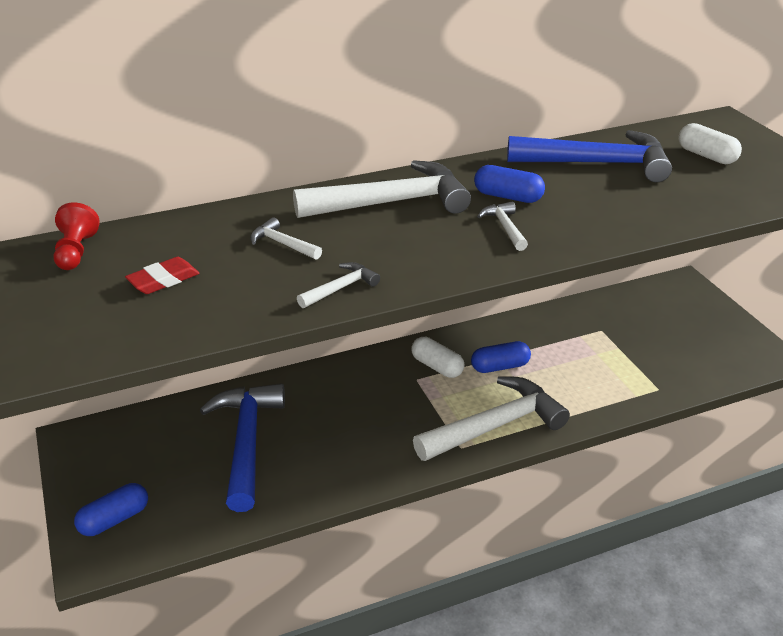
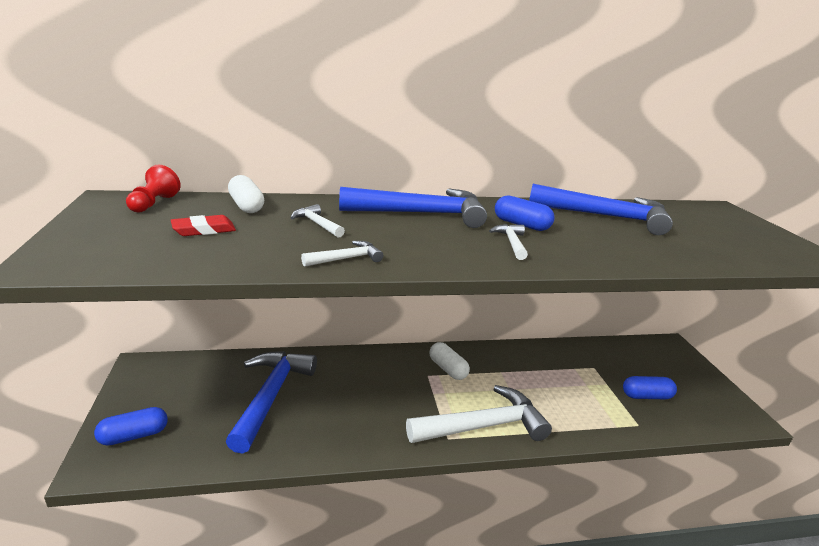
camera: 10 degrees right, 10 degrees down
(391, 203) = (421, 214): white hammer -> blue hammer
(500, 367) = (500, 379): blue capsule -> blue capsule (646, 396)
(706, 156) = (704, 226): white capsule -> white capsule (246, 206)

